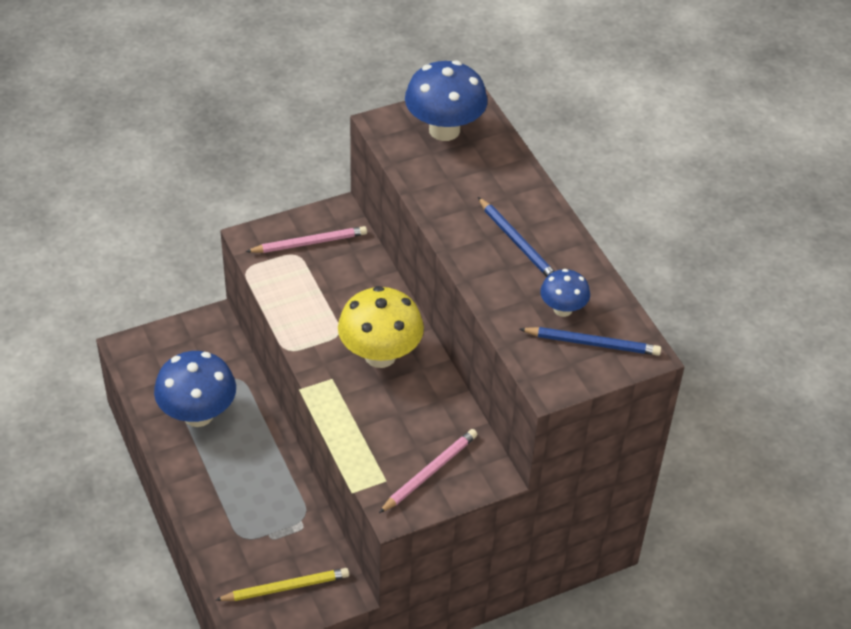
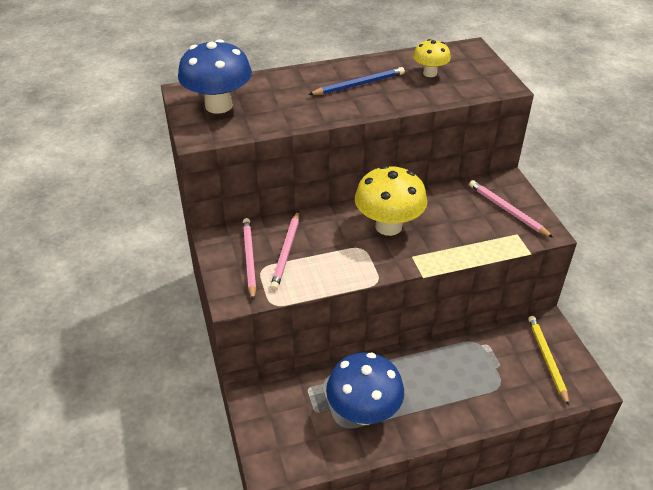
camera: 80 degrees left, 5 degrees down
(324, 270) = (286, 252): none -> pink pencil
(562, 309) = (430, 73): blue mushroom -> yellow mushroom
(592, 343) = (463, 65): blue pencil -> none

